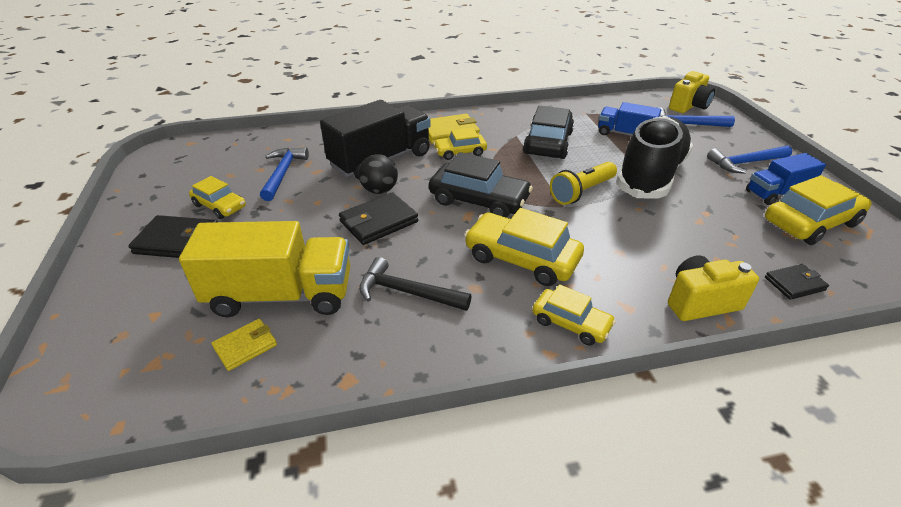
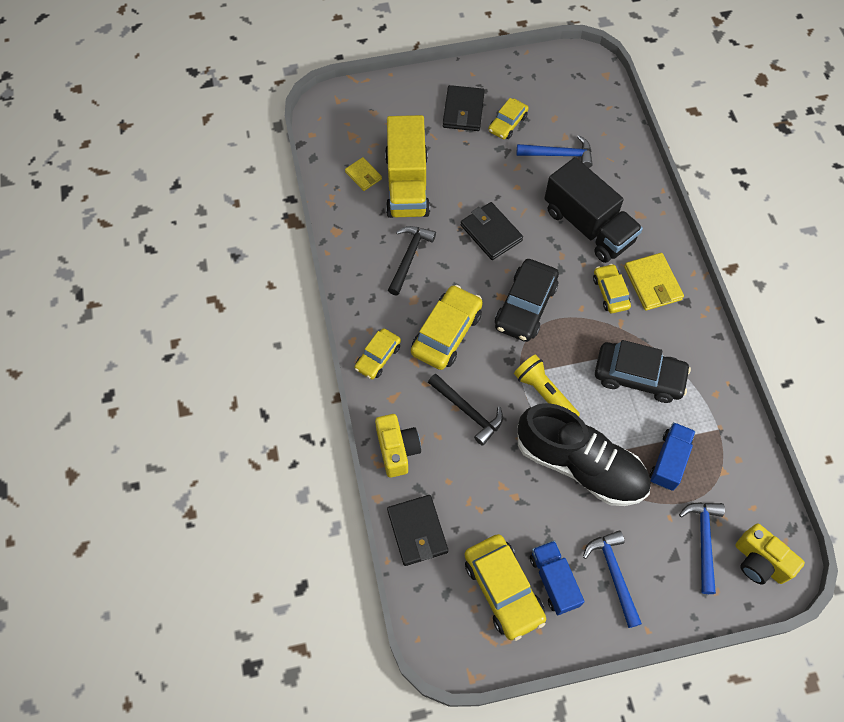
camera: 90 degrees right, 25 degrees up
(379, 190) = (537, 229): black ball -> none
(622, 243) = (467, 411): none -> black hammer
(794, 284) = (417, 531): black wallet -> black wallet, size x1.63

